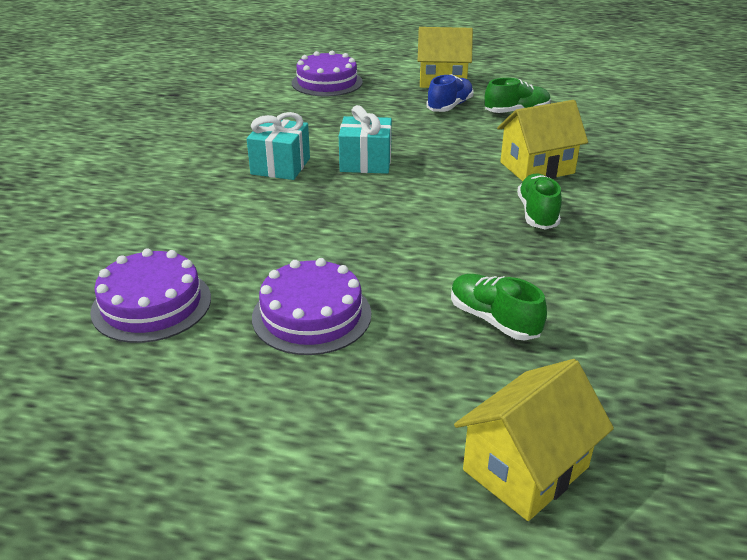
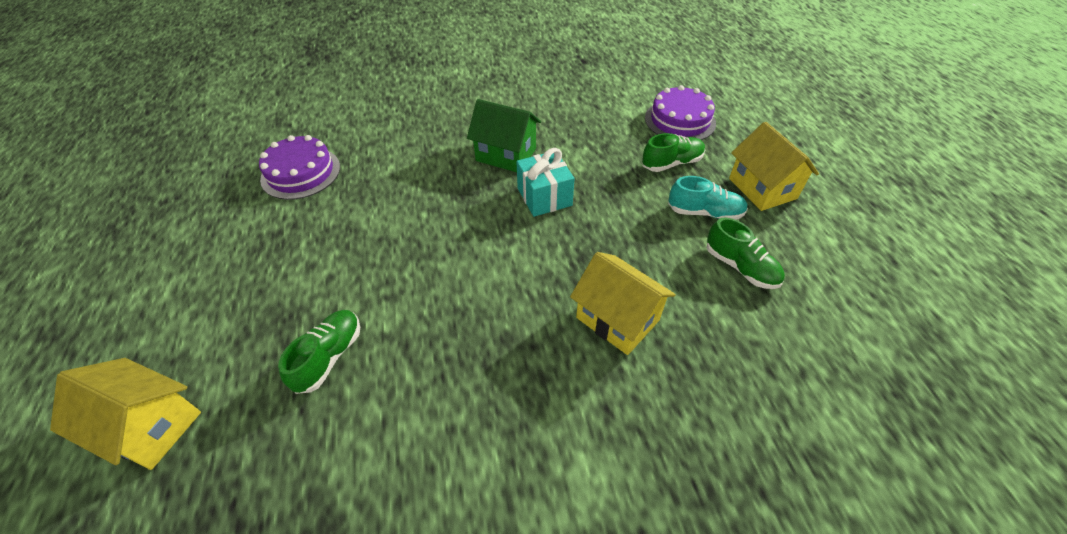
camera: 65 degrees right, 15 degrees up
(280, 166) = (506, 155): turquoise gift -> green house
(311, 315) = (308, 248): purple cake -> none
(450, 106) = (704, 212): blue shoe -> turquoise shoe
(537, 213) = (520, 343): green shoe -> green shoe (671, 163)

